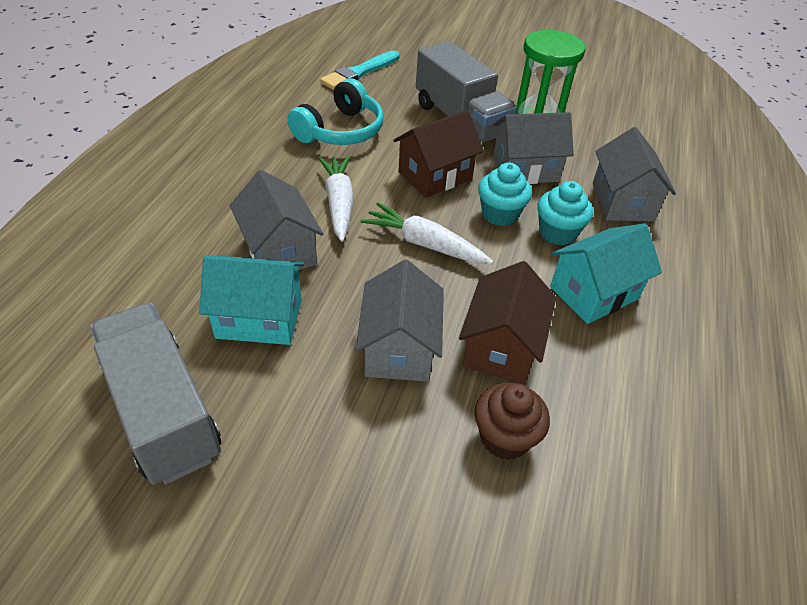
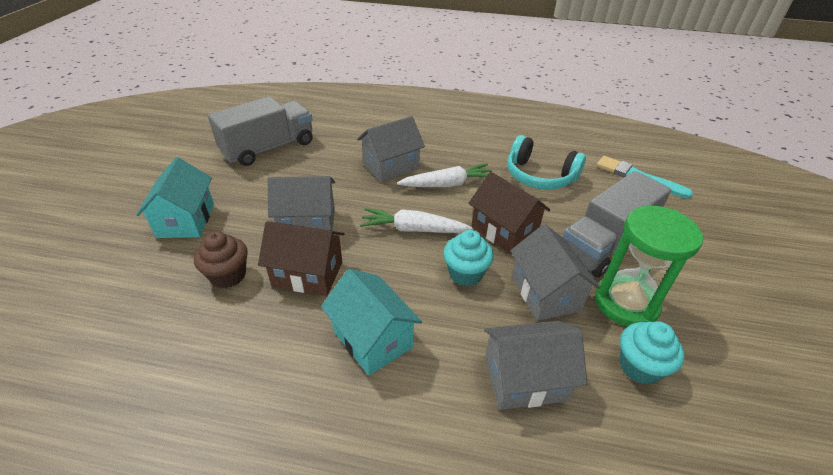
camera: 85 degrees right, 5 degrees down
(259, 318) = (331, 167): turquoise house -> turquoise house (186, 220)
(425, 244) = (413, 229): white carrot -> white carrot turned 105 degrees counterclockwise
(557, 233) = (451, 315): turquoise cupcake -> turquoise cupcake (639, 366)

